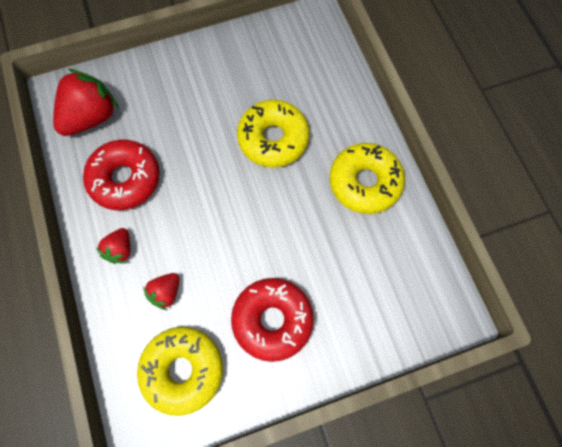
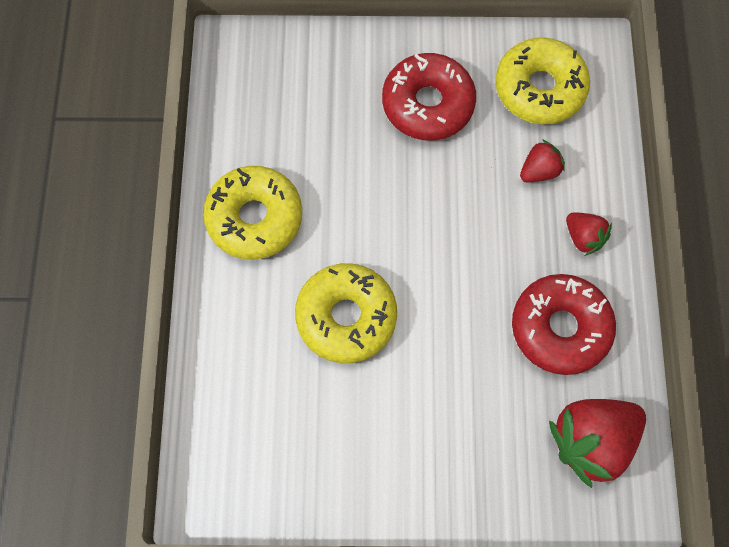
camera: 160 degrees left, 0 degrees up
(120, 250) = (583, 237): red strawberry -> red strawberry turned 105 degrees clockwise

